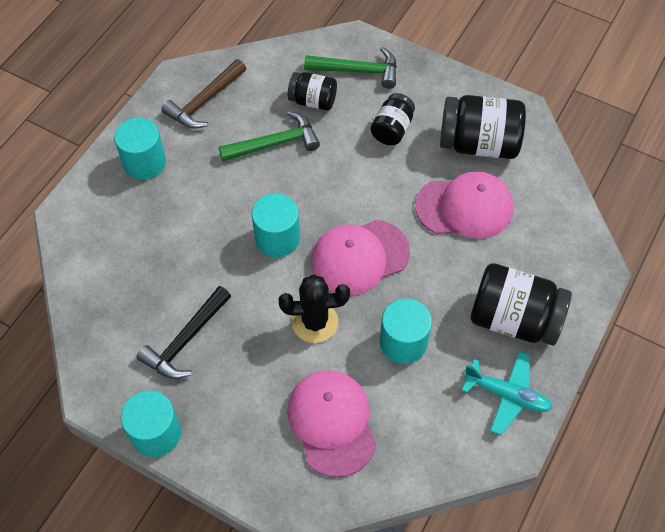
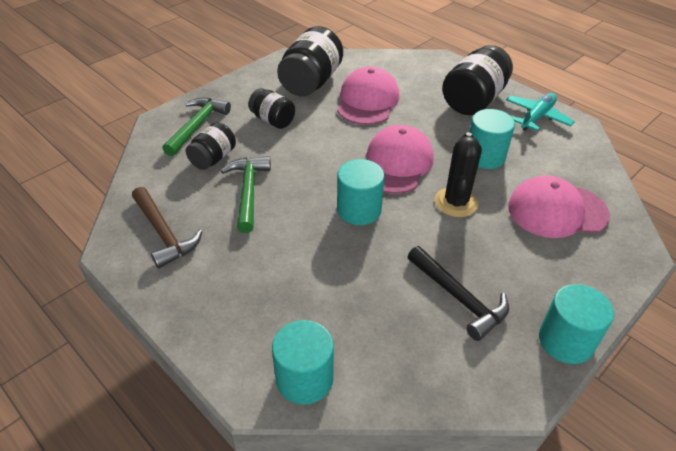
camera: 75 degrees left, 15 degrees down
(144, 163) = (217, 298): turquoise cylinder -> turquoise cylinder (304, 379)
(359, 257) = (396, 163): pink cap -> pink cap turned 150 degrees counterclockwise

